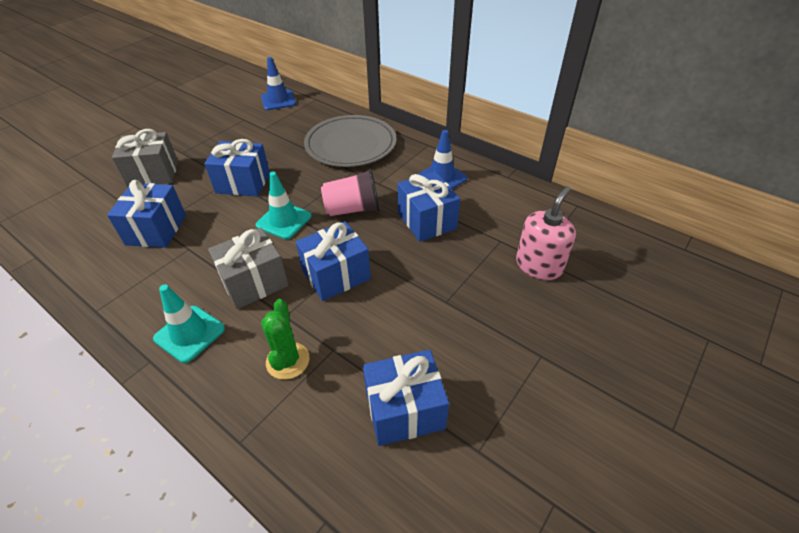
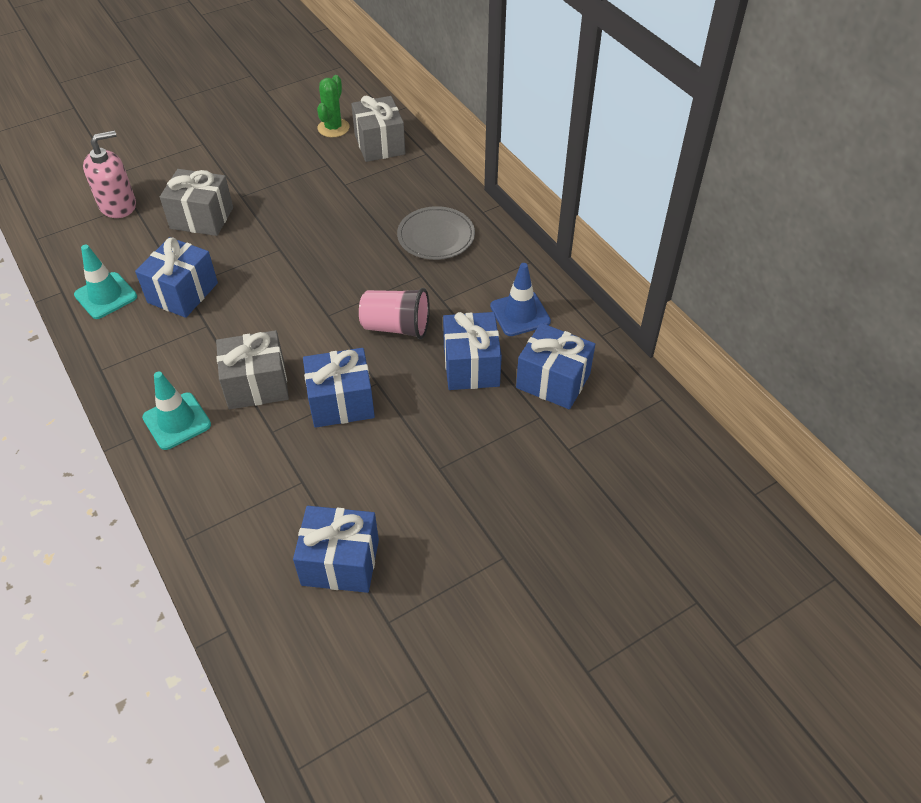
camera: 20 degrees right, 5 degrees up
(243, 183) = (292, 257): blue gift -> blue gift (553, 381)
(278, 100) = (379, 144): blue traffic cone -> grey gift
(284, 220) = (315, 320): turquoise traffic cone -> turquoise traffic cone (106, 296)
(288, 361) = (255, 478): green cactus -> green cactus (333, 128)
(350, 145) = (436, 236): grey plate -> grey plate, size x0.66
(539, 265) = (565, 459): pink soap dispenser -> pink soap dispenser (118, 205)

